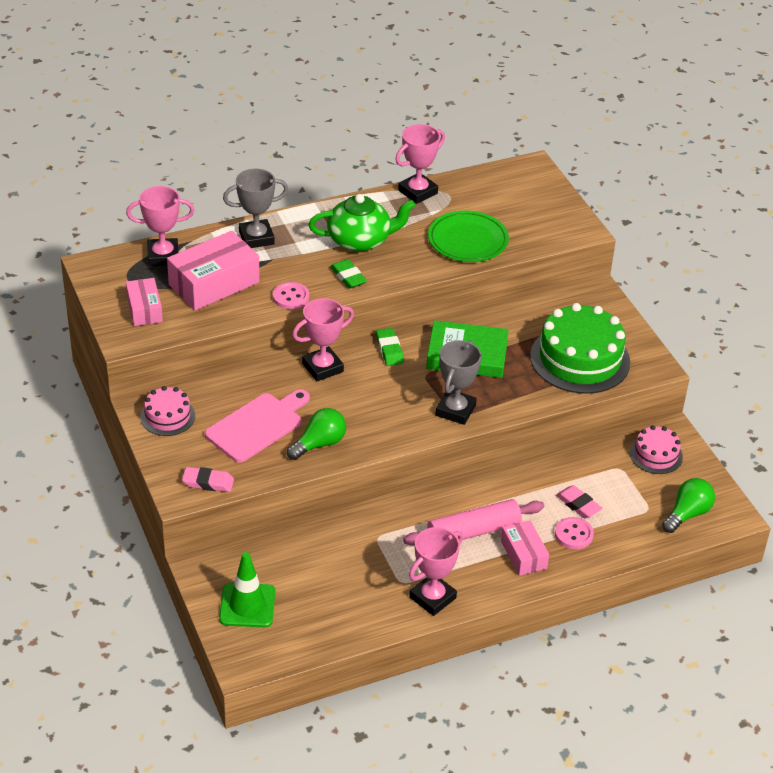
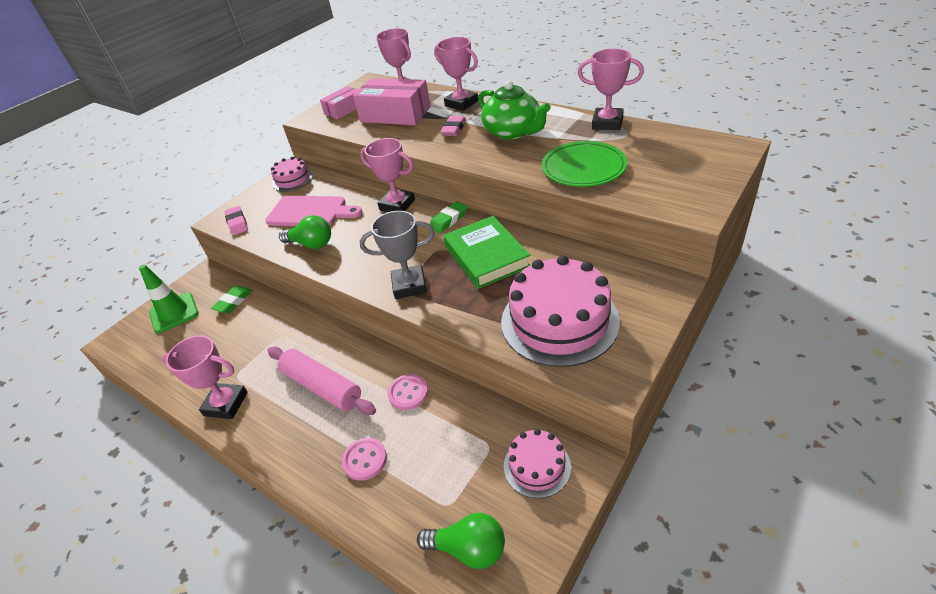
camera: 65 degrees right, 0 degrees up
(256, 238) = (461, 103): grey trophy -> pink trophy
(291, 297) = (413, 141): pink button -> pink button (408, 393)
(348, 277) = (463, 148): green eraser -> green eraser (233, 302)
(523, 555) = (313, 436): pink box -> none
(578, 505) = (409, 441): pink eraser -> pink eraser (453, 129)
(580, 359) = (559, 321): green cake -> pink cake

